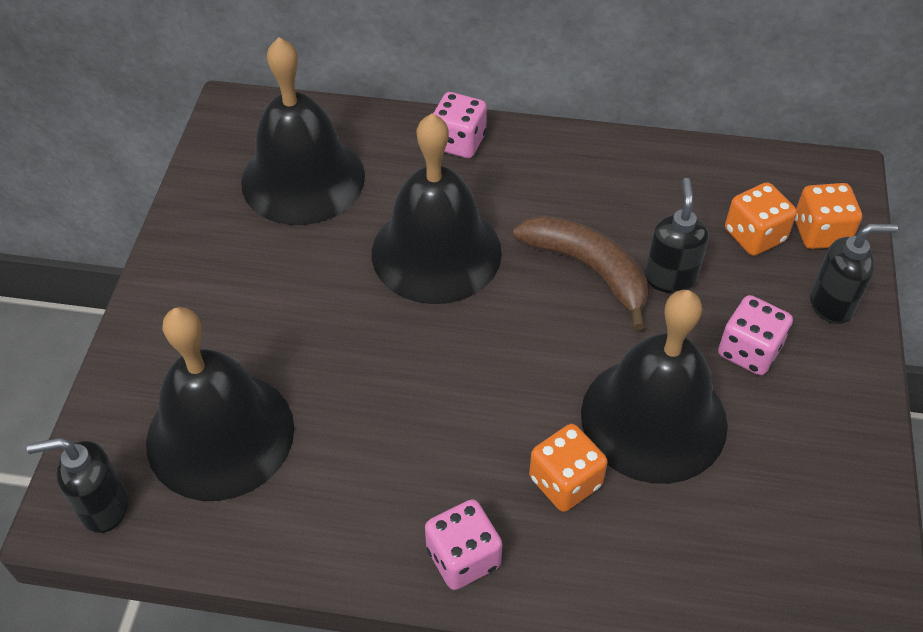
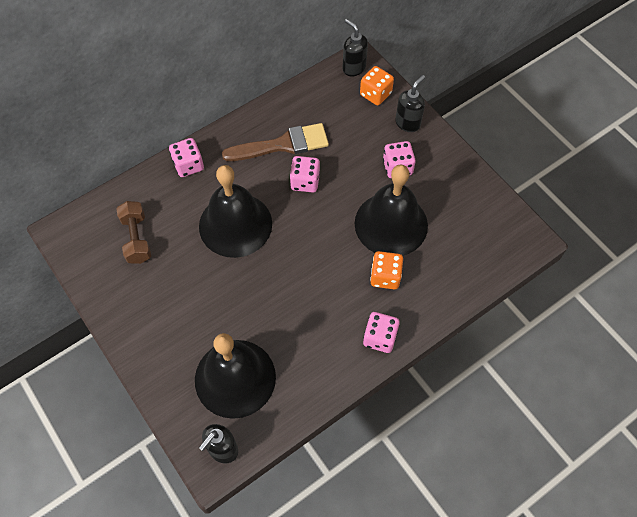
camera: 45 degrees left, 10 degrees up
(303, 178) = (136, 238): black bell -> brown dumbbell
(588, 269) = (305, 182): brown banana -> pink dice
(608, 203) = (282, 145): none -> brown brush
(670, 277) = (339, 159): black soap dispenser -> black soap dispenser (353, 68)
(754, 235) = (353, 115): orange dice -> none

